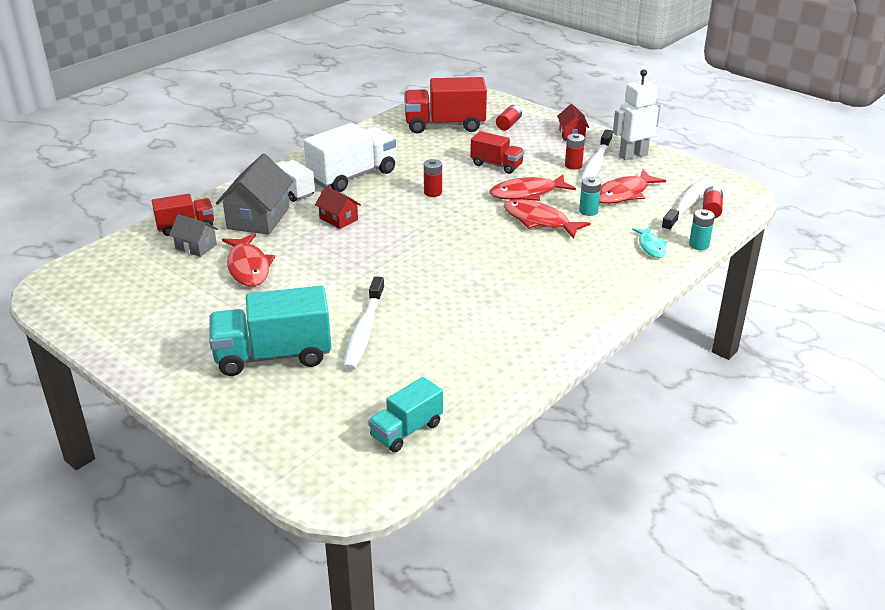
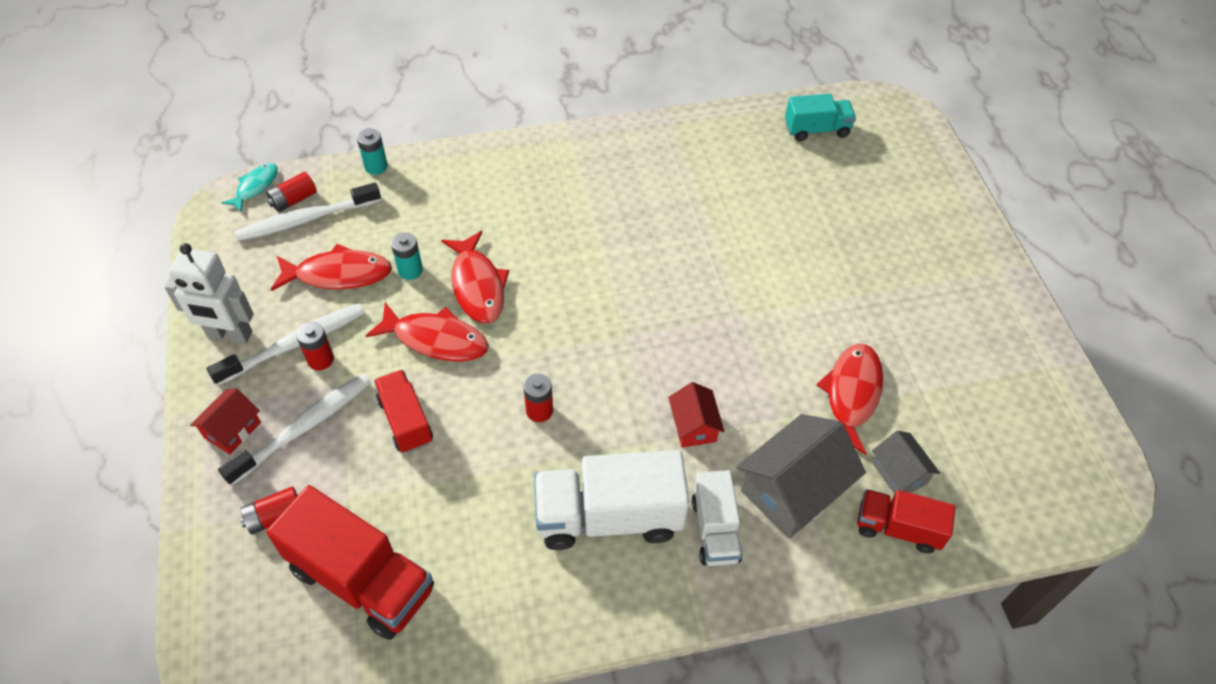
camera: 145 degrees left, 20 degrees up
(273, 356) = (884, 253): turquoise truck -> none
(364, 330) = (783, 238): white toothbrush -> white toothbrush (303, 428)
(651, 246) = (419, 189): turquoise fish -> turquoise fish (255, 187)

